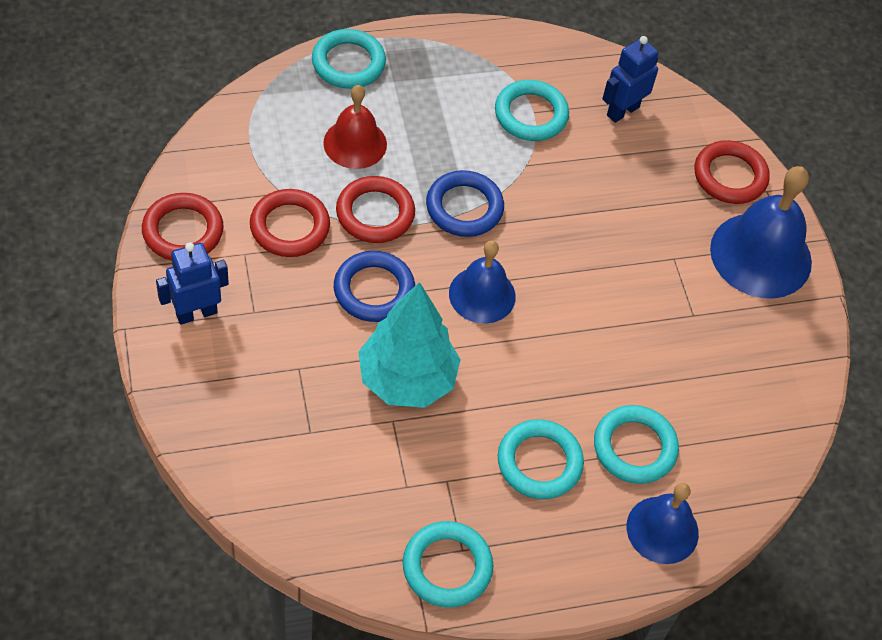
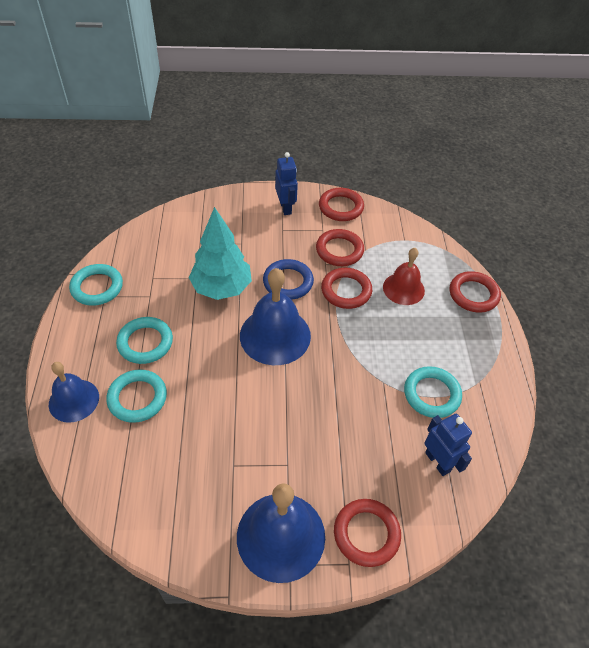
camera: 105 degrees right, 5 degrees down
(348, 63) = (473, 294): turquoise ring -> red ring
(464, 207) = (347, 338): blue ring -> none
(482, 295) = (275, 335): blue bell -> blue bell, size x1.58

